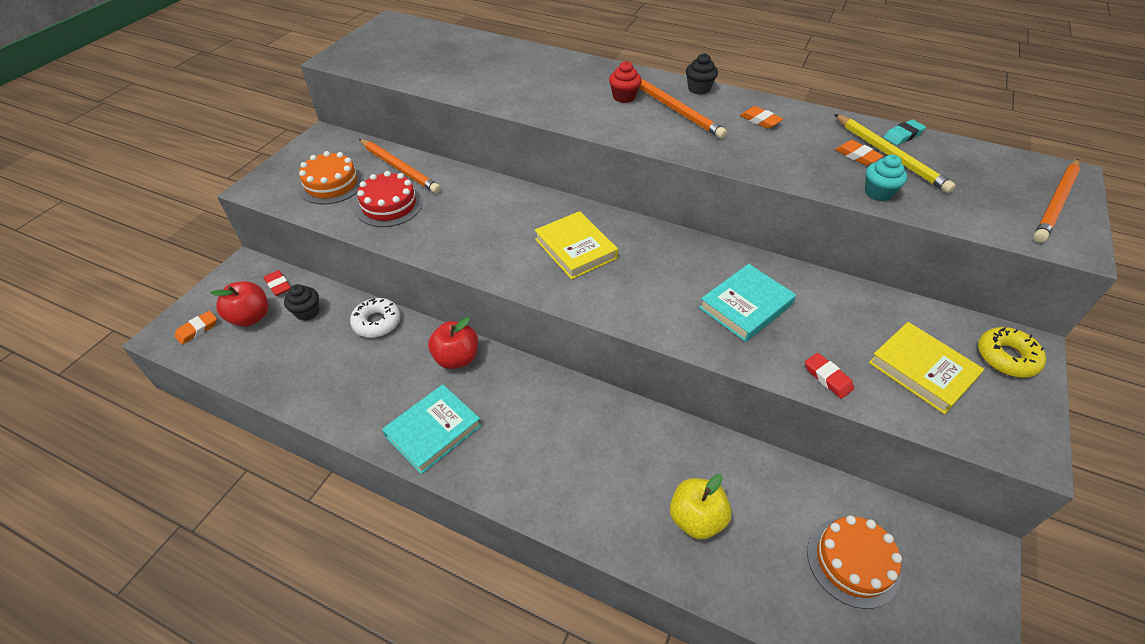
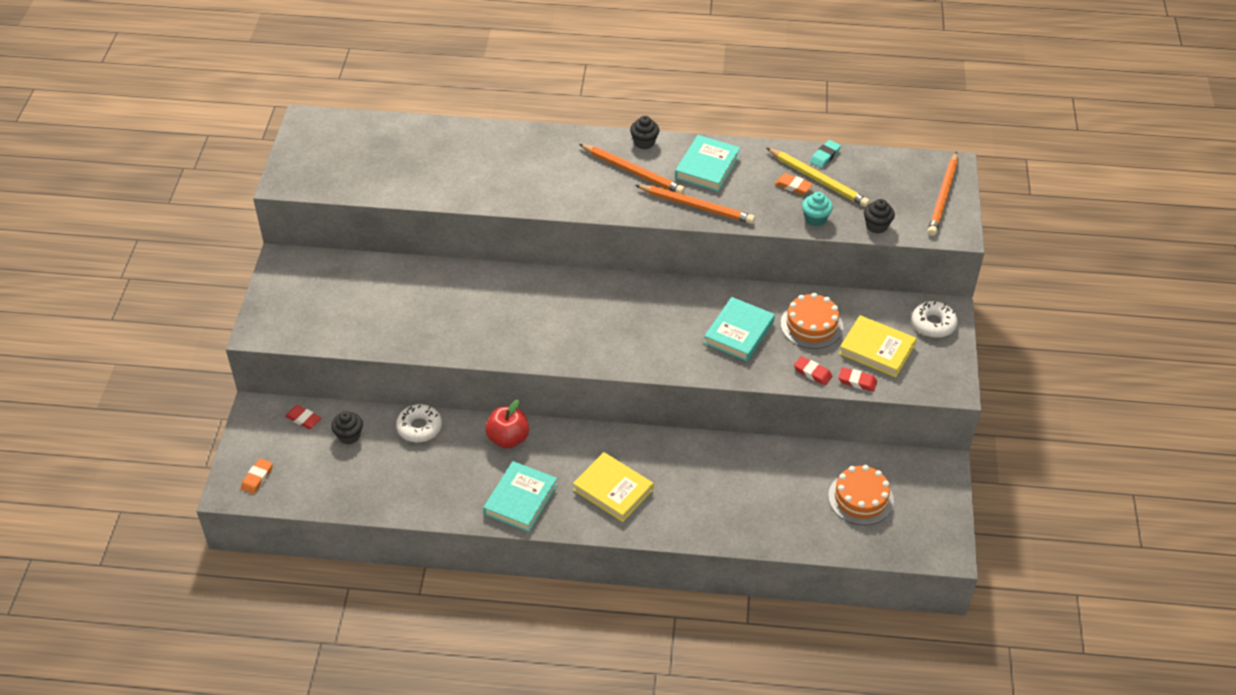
camera: 20 degrees left, 0 degrees up
(250, 317) = (299, 454): red apple -> none
(331, 184) = (329, 310): orange cake -> orange cake (811, 325)
(389, 205) = (398, 318): red cake -> none
(399, 168) = (383, 277): orange pencil -> orange pencil (696, 206)
(575, 249) = (585, 318): yellow book -> yellow book (613, 490)
(624, 97) = (582, 167): red cupcake -> none
(696, 519) = (746, 502): yellow apple -> none
(760, 120) = (707, 167): orange eraser -> turquoise book
(887, 405) = (857, 381): none -> red eraser
(959, 216) = (876, 226): none -> black cupcake
(1006, 357) = (933, 324): yellow donut -> white donut

